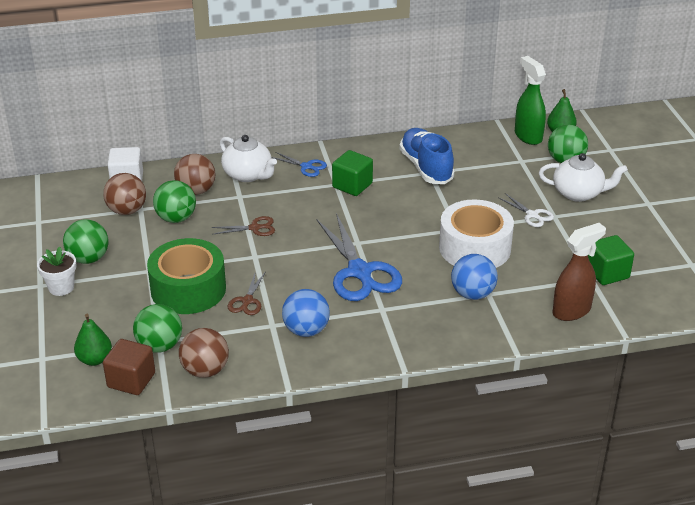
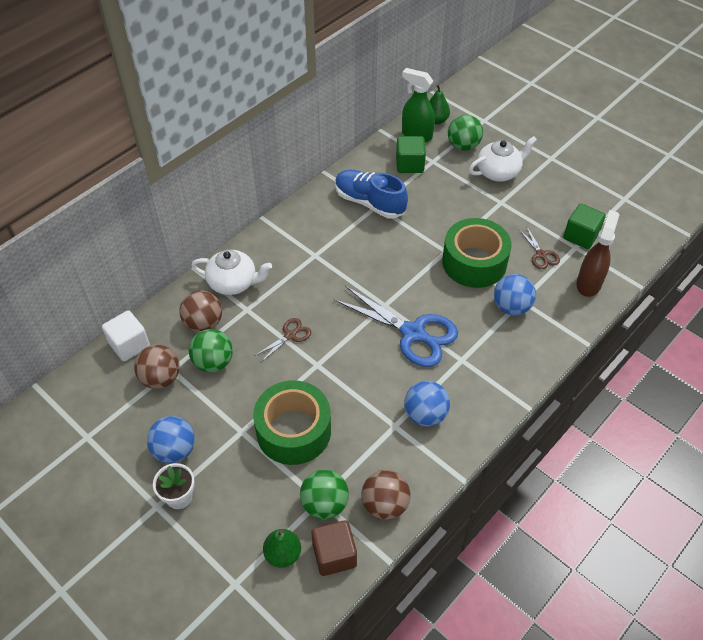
camera: 35 degrees left, 15 degrees up
(88, 258) = (175, 450): green ball -> blue ball
(247, 301) = (353, 414): brown scissors -> brown scissors (541, 255)
(306, 167) = (275, 249): blue scissors -> none
(352, 185) = (329, 250): green cube -> green cube (409, 164)
(474, 248) = (474, 262): white tape -> green tape
(532, 215) = (486, 209): white scissors -> none

